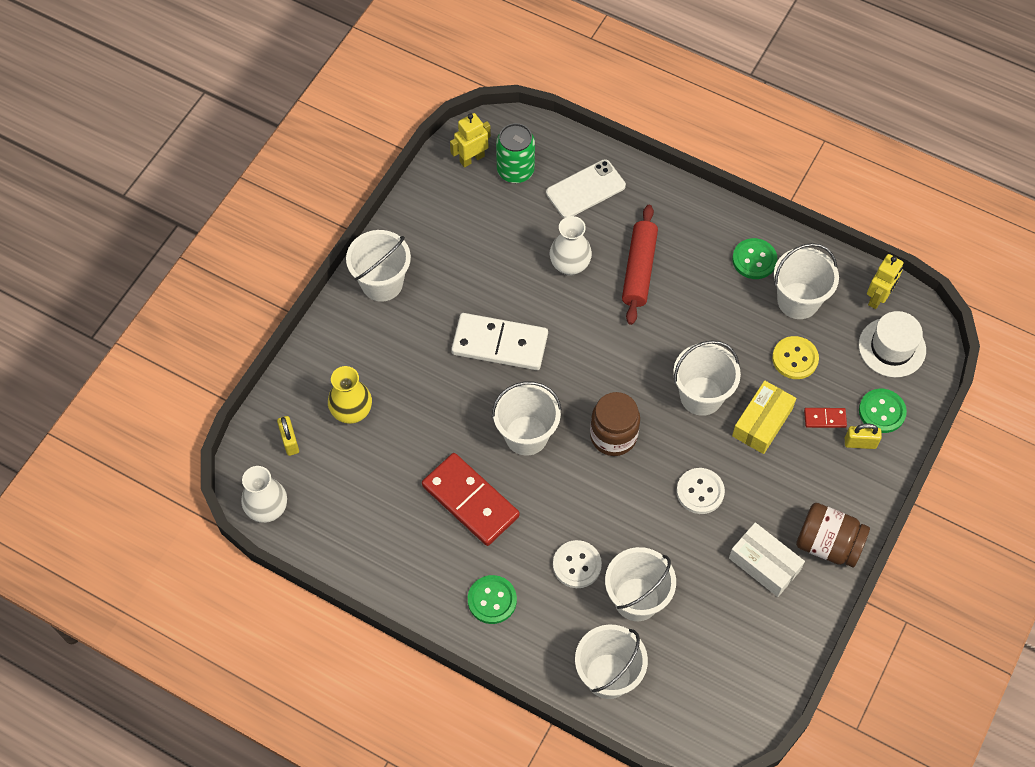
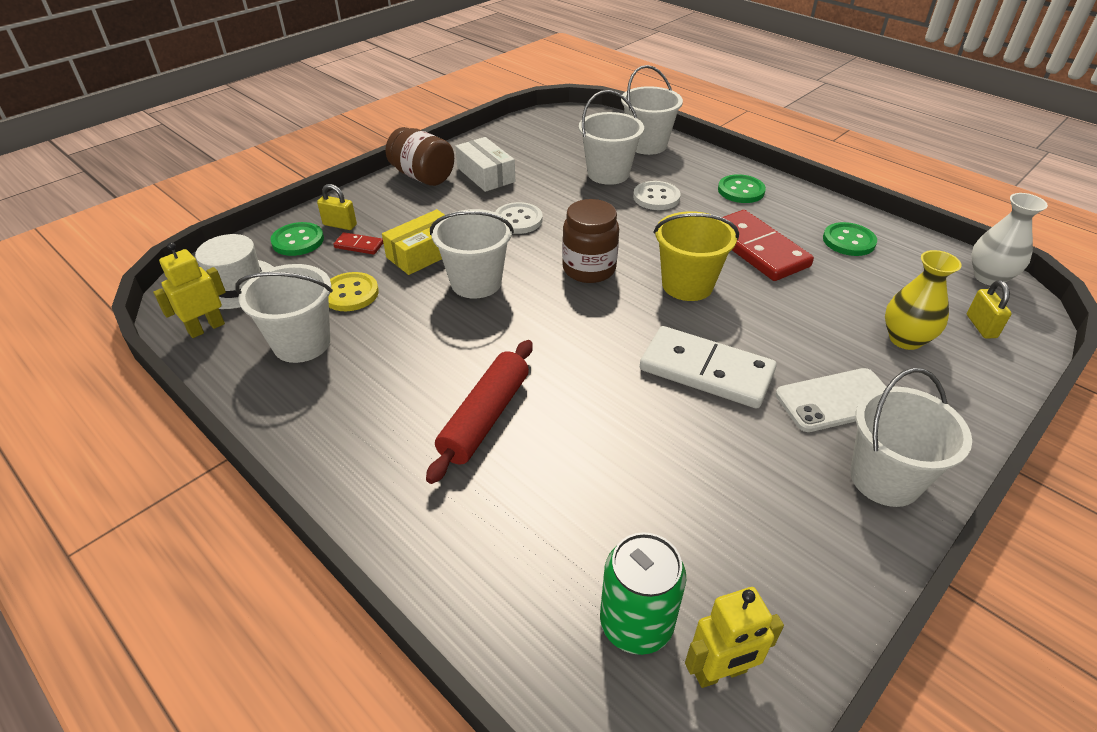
camera: 165 degrees left, 20 degrees down
(526, 435) = (687, 285): white bucket -> yellow bucket
(569, 265) = (583, 443): white vase -> none
(585, 189) = (518, 555): white phone -> white phone (836, 400)
(754, 260) = (320, 397): green button -> green button (848, 241)

